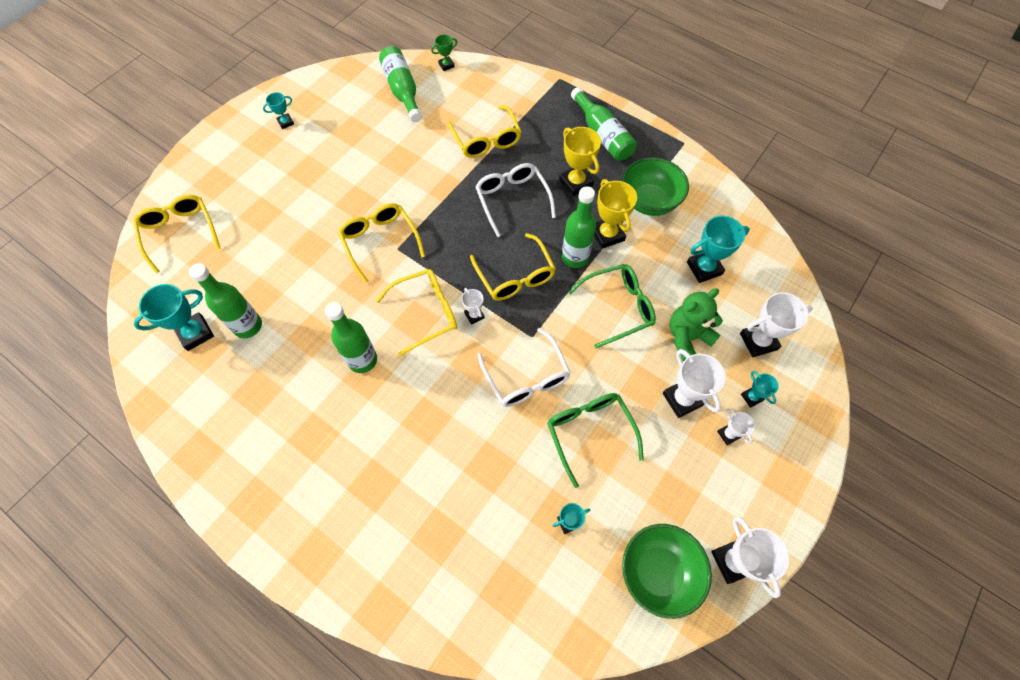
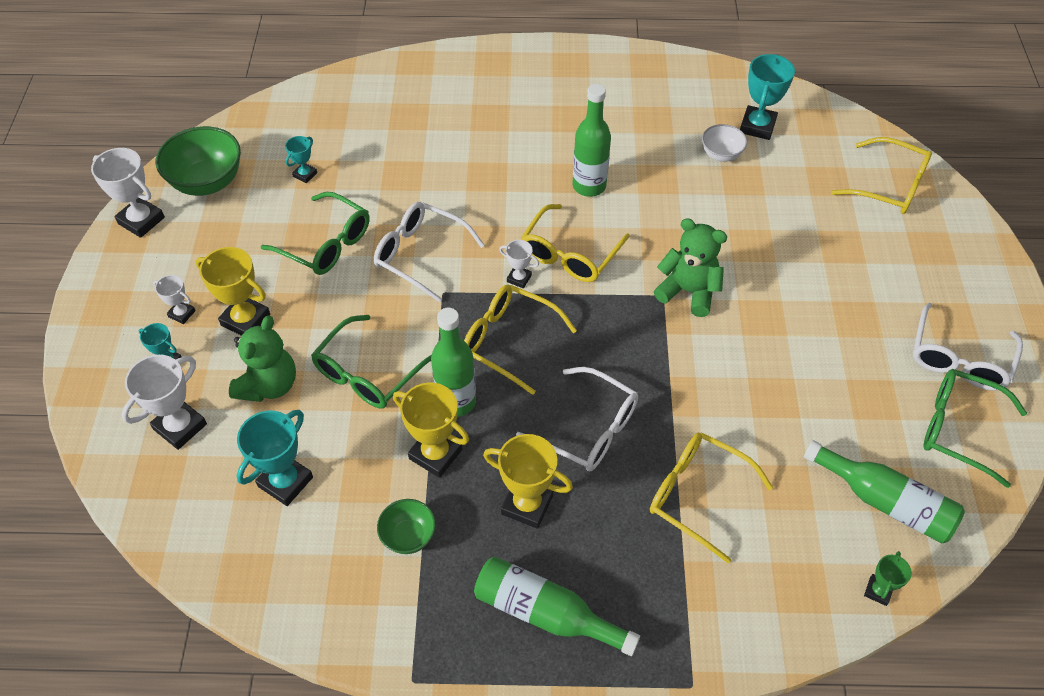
camera: 145 degrees right, 10 degrees down
(248, 326) = (721, 155): green bottle -> white bowl
(286, 122) = (959, 359): turquoise trophy -> white glasses
(330, 97) = (958, 429): none -> green glasses
(380, 241) = (688, 291): yellow glasses -> green teddy bear
(649, 202) = (408, 536): green bowl -> green bowl, size x0.56
(682, 399) = (245, 320): white trophy -> yellow trophy

